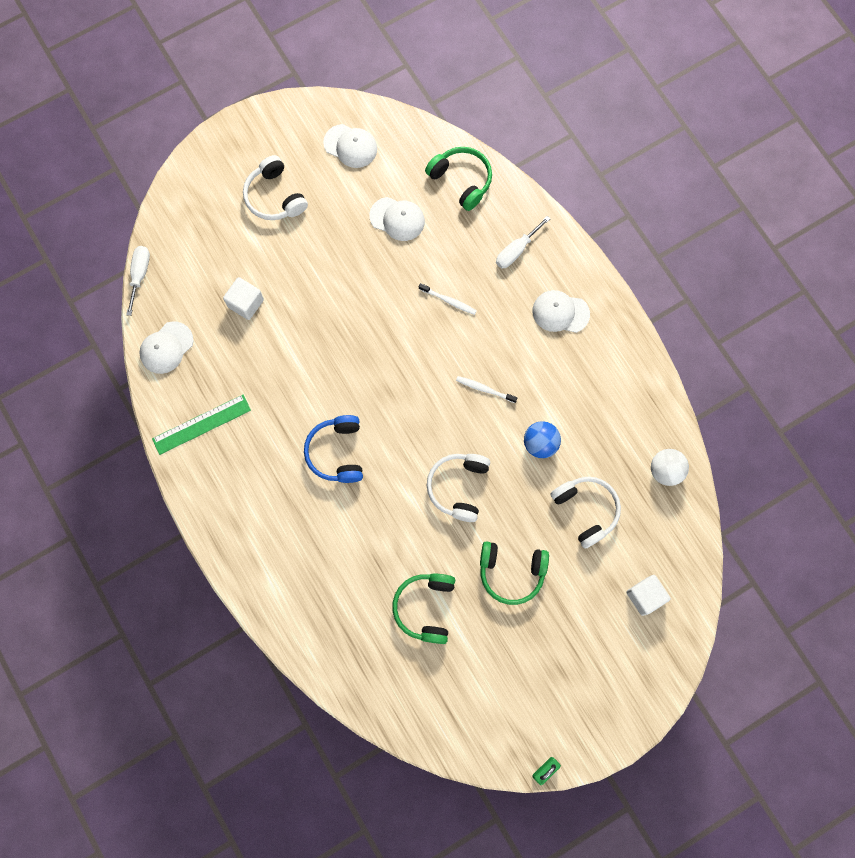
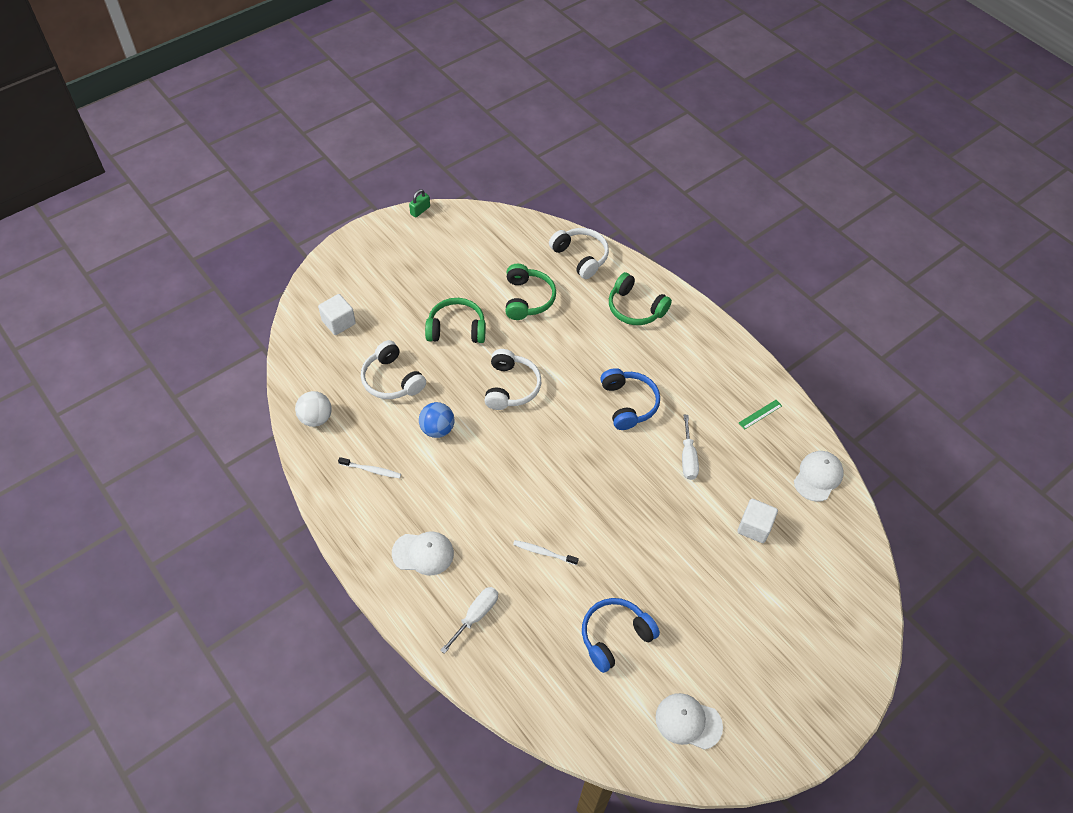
camera: 170 degrees right, 20 degrees down
(140, 275) = (872, 544): white screwdriver -> white screwdriver (688, 458)
(201, 424) = (760, 414): green ruler -> green ruler, size x0.53
(275, 196) = (758, 647): white headphones -> white headphones (580, 257)
(397, 219) = (615, 637): white cap -> blue headphones
(461, 180) = (548, 692): green headphones -> green headphones (635, 308)
(484, 389) = (496, 471): white toothbrush -> white toothbrush (371, 470)

